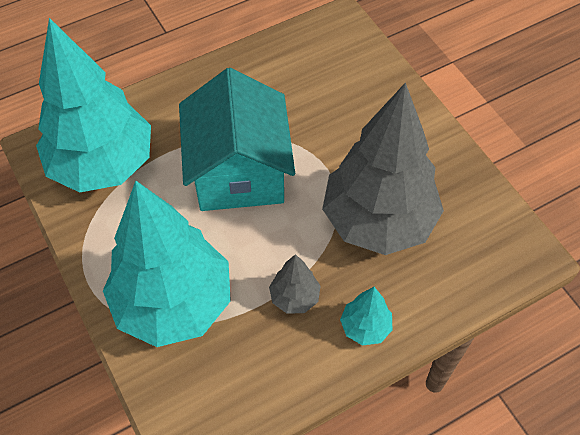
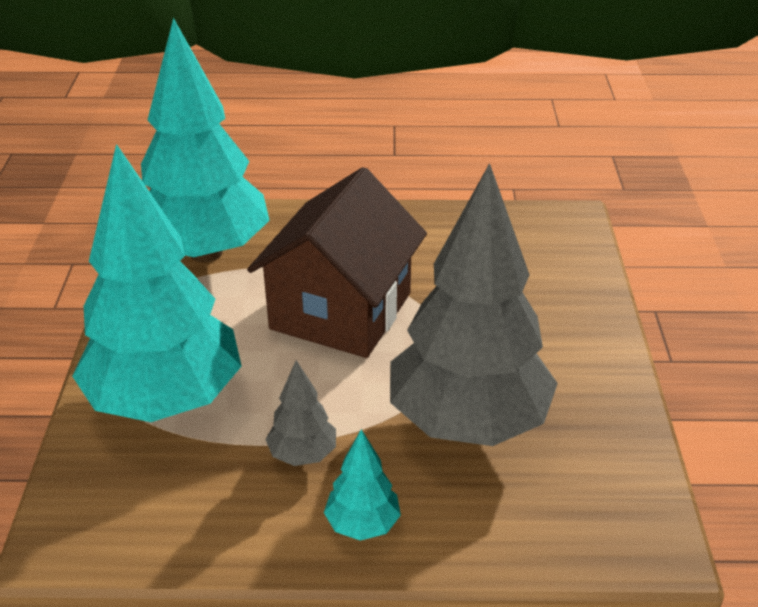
camera: 30 degrees right, 20 degrees down
(239, 172) = (341, 311): turquoise house -> brown house

